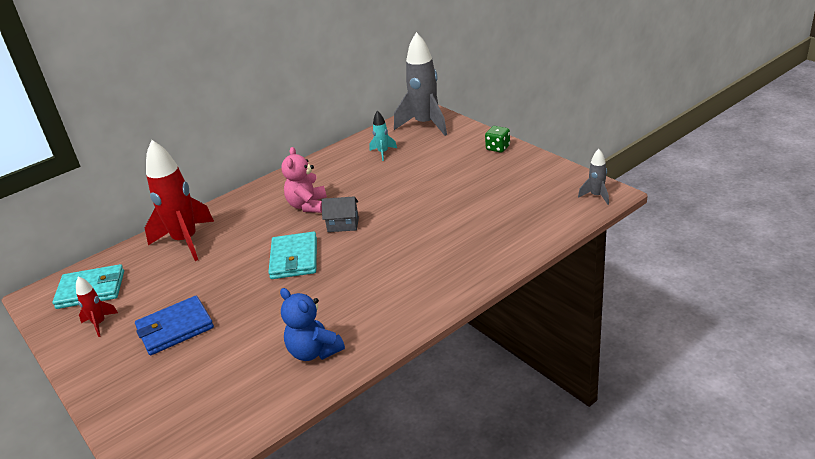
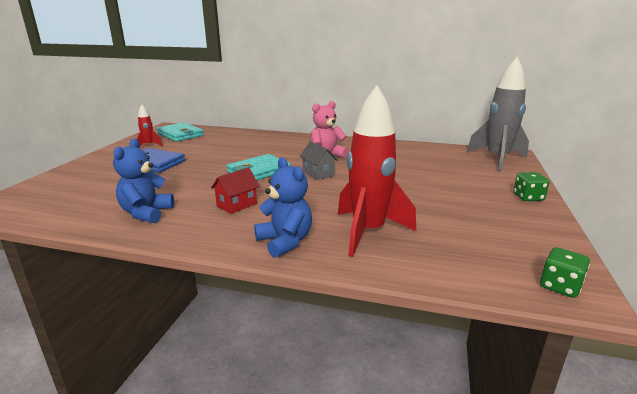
camera: 50 degrees right, 10 degrees down
(186, 241) = (247, 139): red rocket -> red rocket (368, 232)
(356, 291) = (237, 205): none -> red house
(383, 153) = (430, 157): turquoise rocket -> none
(448, 282) = (285, 242): none -> blue teddy bear
(596, 196) = (560, 286): grey rocket -> green dice

